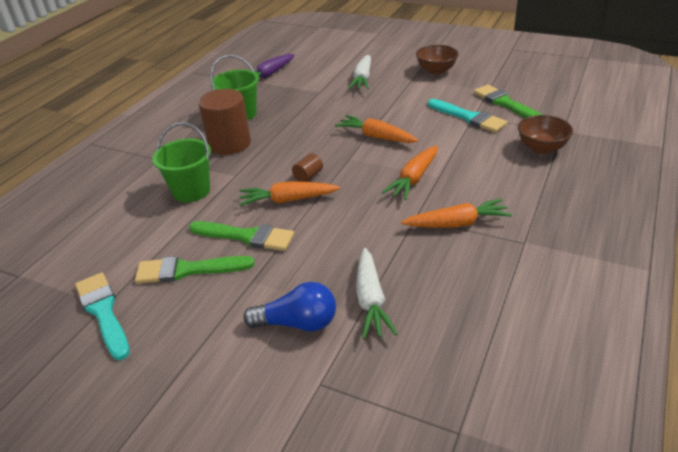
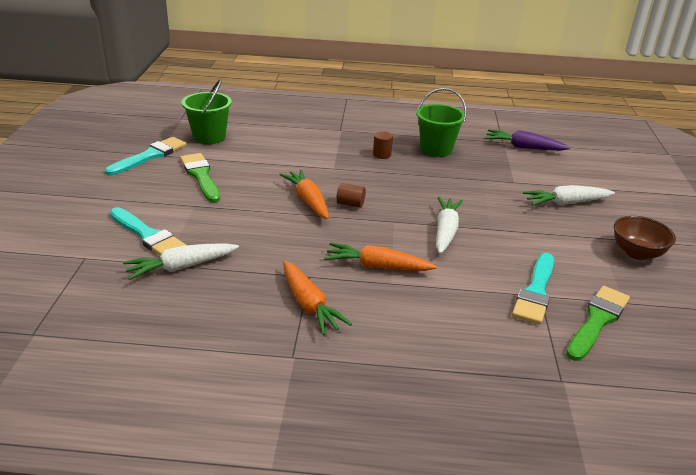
camera: 65 degrees right, 5 degrees down
(191, 191) = (301, 154): green bucket -> green bucket (209, 137)
(229, 143) = (382, 155): brown cylinder -> brown cylinder, size x0.44
(246, 236) = (249, 191): green brush -> none
(298, 323) = (148, 236): blue light bulb -> turquoise brush
(376, 137) = (445, 231): orange carrot -> white carrot
(541, 148) = (500, 361): brown bowl -> none

